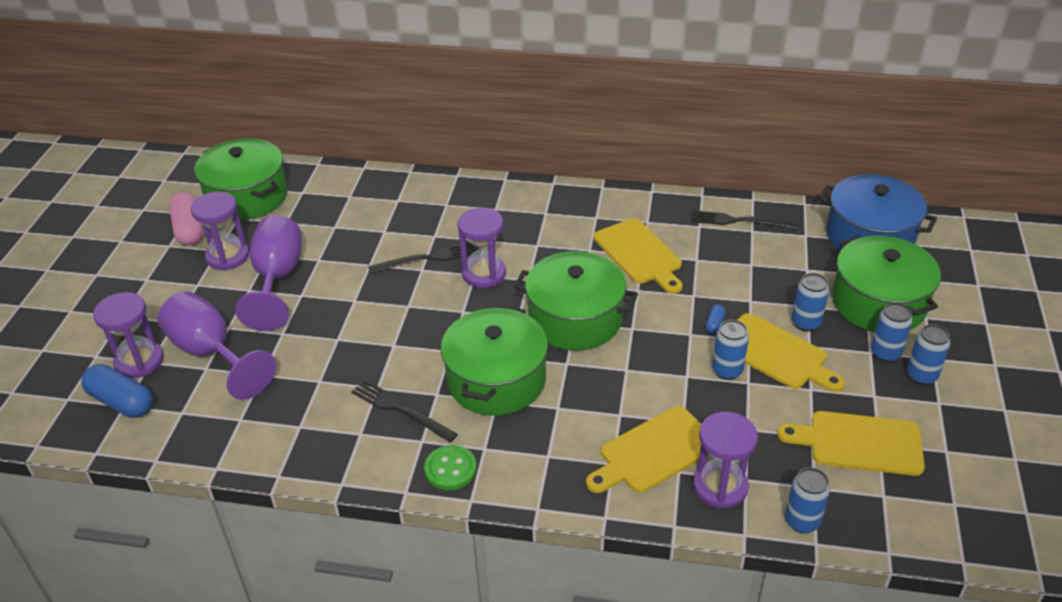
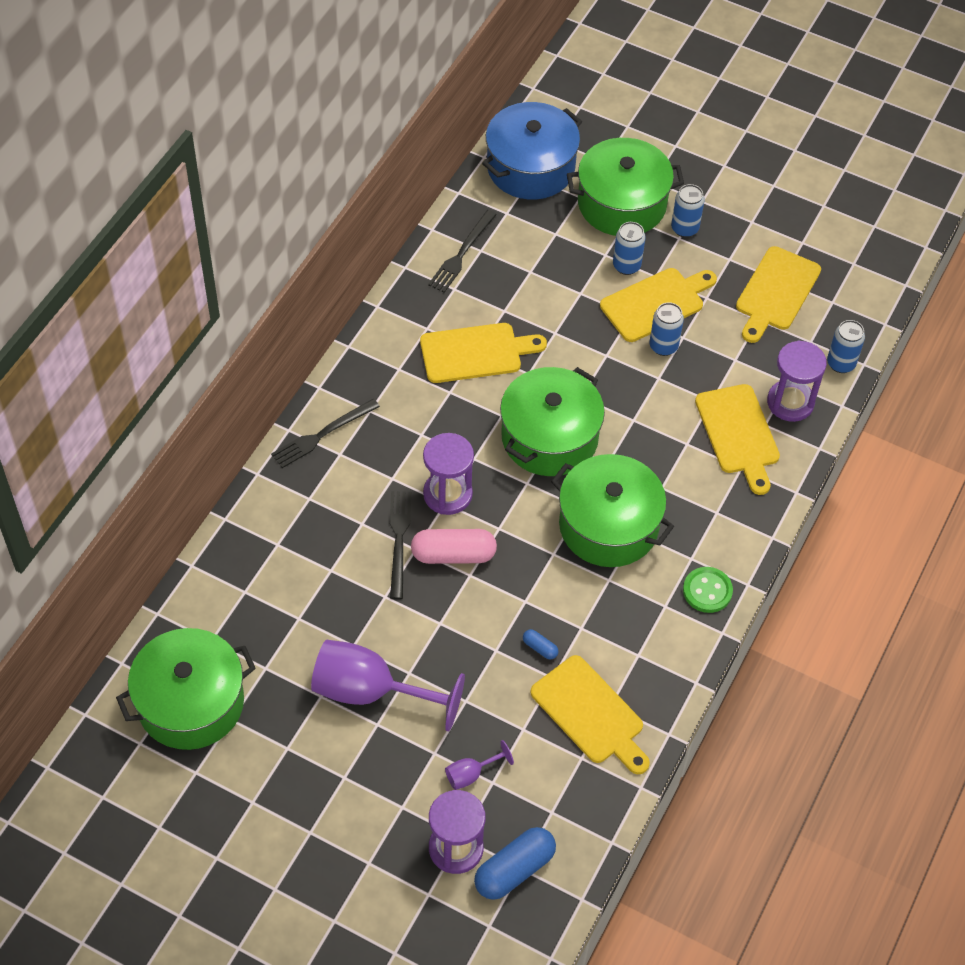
camera: 75 degrees left, 15 degrees up
(189, 229) = (229, 775): pink capsule -> pink capsule (453, 554)
(211, 353) = (471, 774): purple goblet -> purple goblet, size x0.44
(228, 256) = (305, 738): purple hourglass -> none
(287, 415) = (590, 714): none -> yellow cutting board
(400, 409) = (619, 615): black fork -> black fork (322, 435)
(714, 324) = (601, 332): blue capsule -> blue capsule (540, 648)
(921, 376) = (719, 218): blue can -> none

